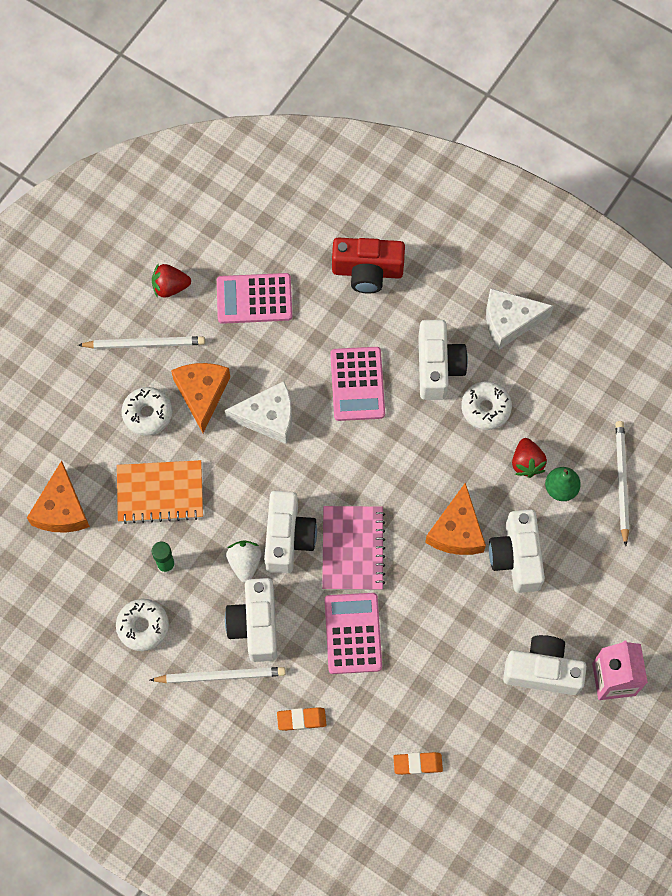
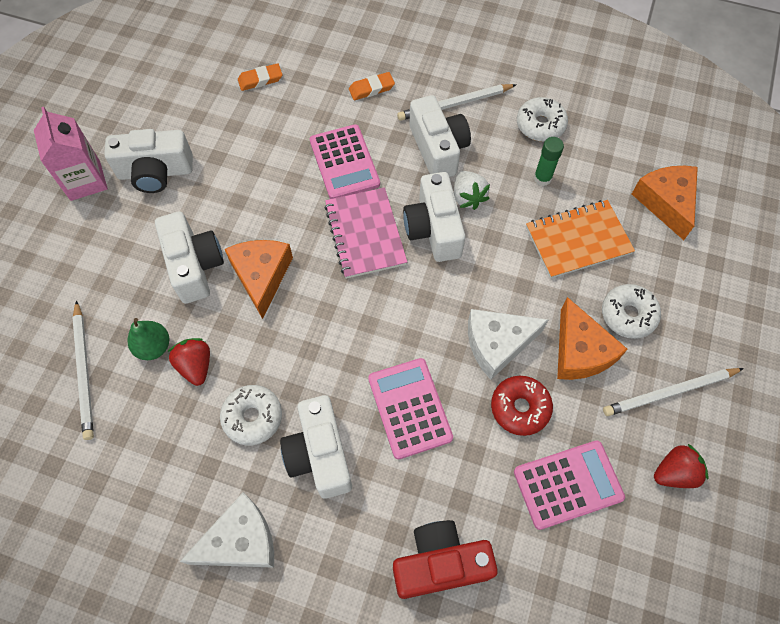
camera: 165 degrees right, 5 degrees down
(269, 362) = (520, 408): none -> red donut

